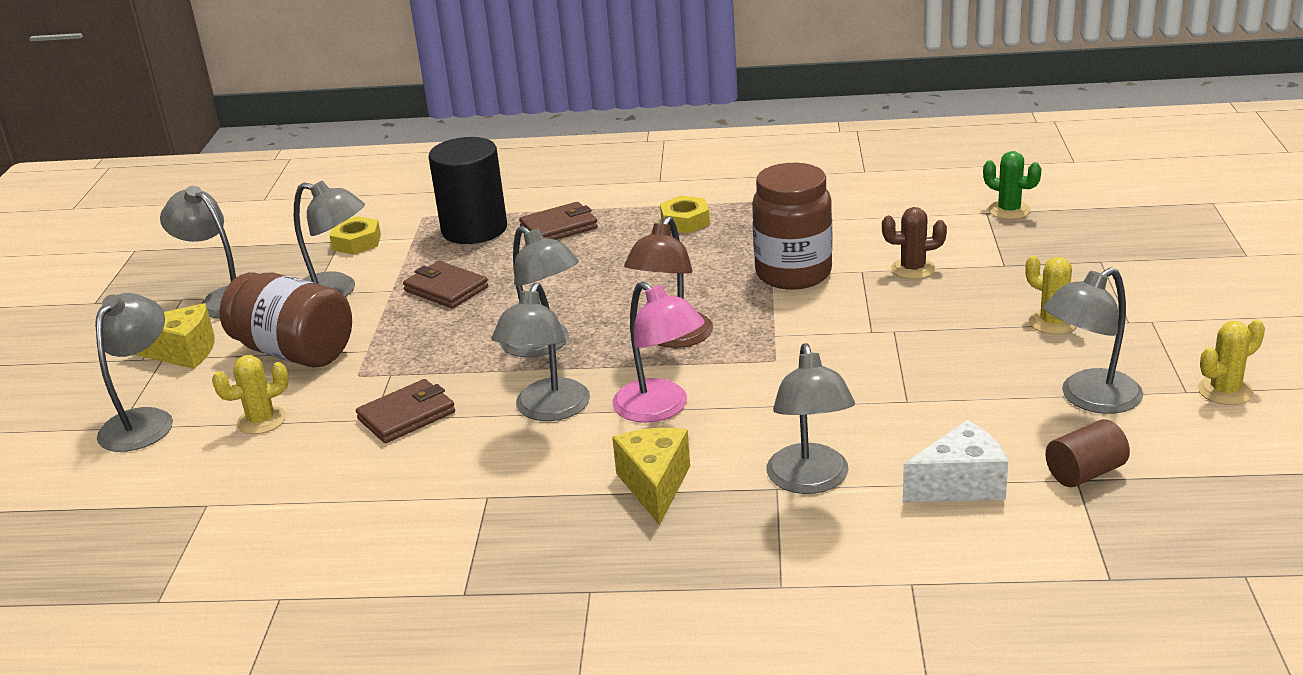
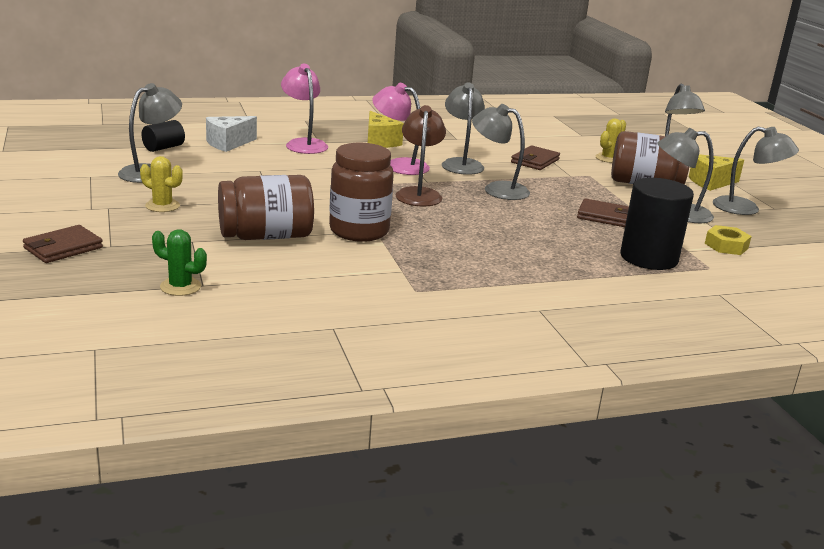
camera: 155 degrees right, 5 degrees down
(559, 227) = (580, 261): brown wallet -> brown wallet (63, 248)
(685, 221) = (477, 269): yellow nut -> none
(810, 481) = (304, 144): grey lamp -> pink lamp
(913, 269) = (266, 236): brown cactus -> brown jar
(1085, 473) = (163, 148): brown cylinder -> black cylinder
(1225, 391) = (66, 176): yellow cactus -> none

